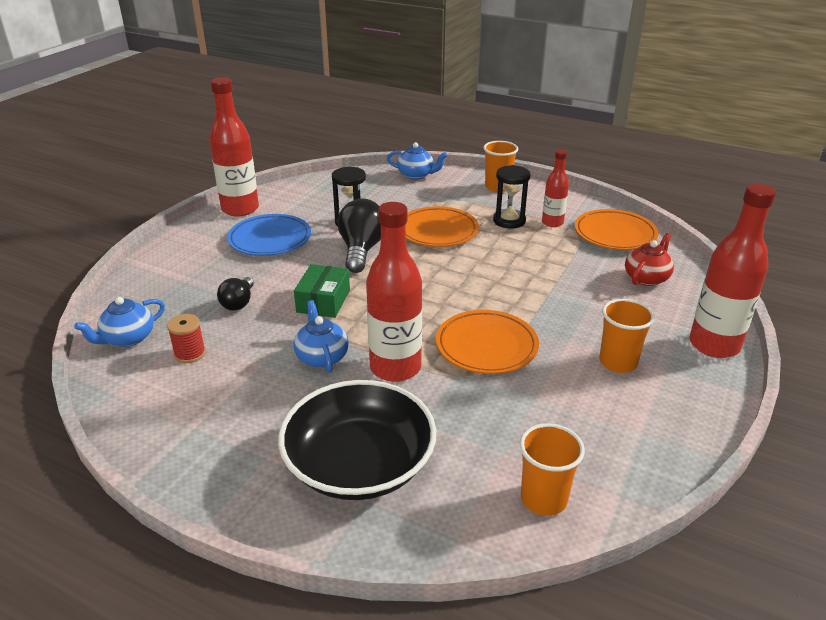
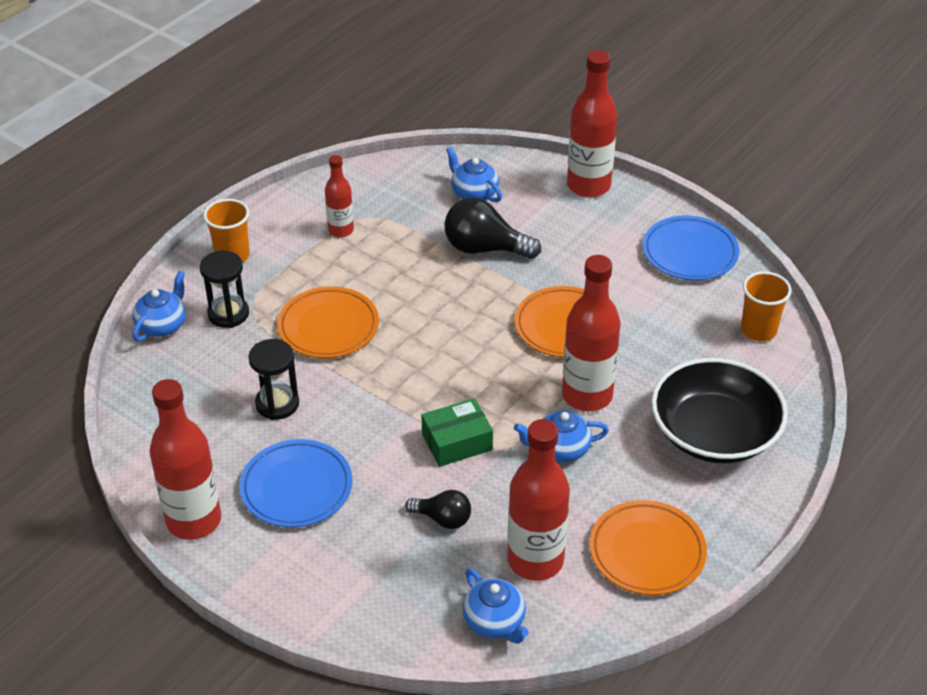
camera: 80 degrees left, 10 degrees up
(190, 354) = (535, 560): red spool -> red bottle
(323, 301) = (457, 442): green box -> green box turned 45 degrees counterclockwise
(361, 250) = (352, 400): black light bulb -> black light bulb (484, 248)
(509, 221) = (324, 263): black hourglass -> black hourglass (228, 314)
(615, 234) = (382, 190): orange plate -> orange plate (647, 552)
(618, 362) = (603, 248): orange cup -> none
(646, 278) = (473, 193): red teapot -> blue teapot
(652, 430) = (689, 253): none -> blue plate

